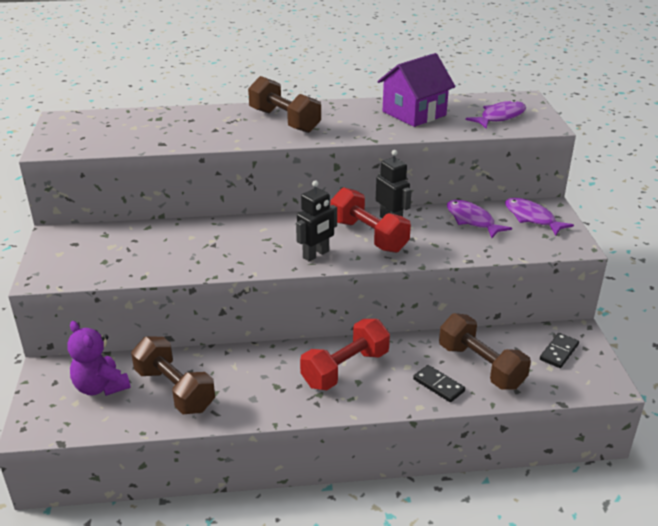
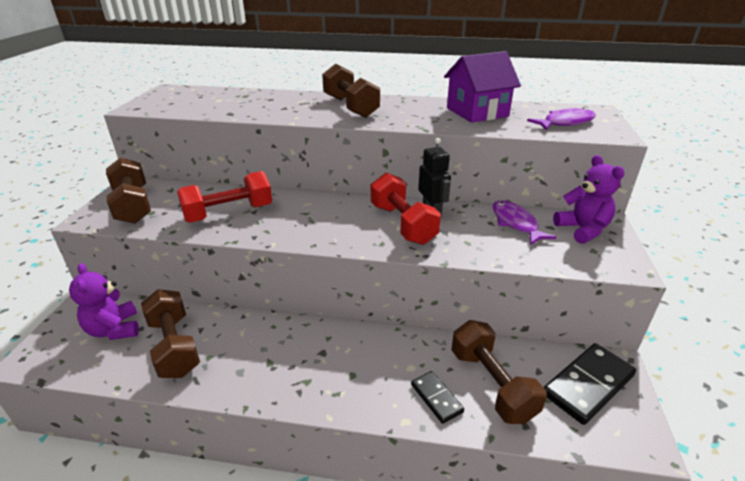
camera: 15 degrees right, 0 degrees up
(77, 257) = (133, 205): none -> brown dumbbell
(316, 254) = (342, 235): black robot -> none
(345, 369) = (345, 357): red dumbbell -> red dumbbell (229, 213)
(532, 218) = (582, 230): purple fish -> purple teddy bear
(559, 352) = (588, 385): black domino -> black domino, size x1.79

